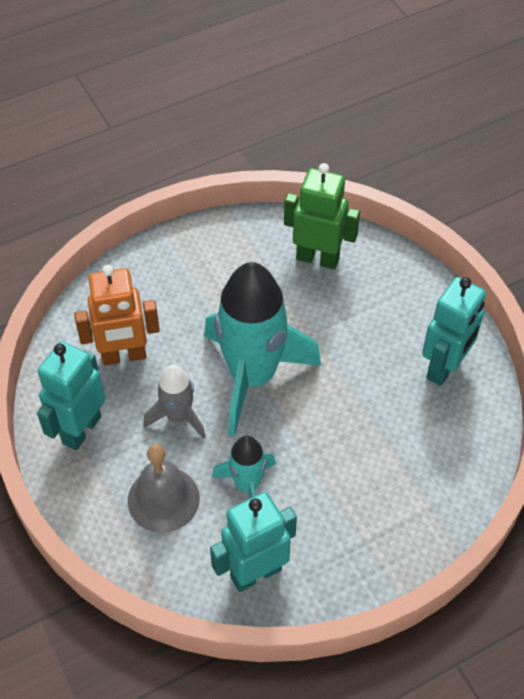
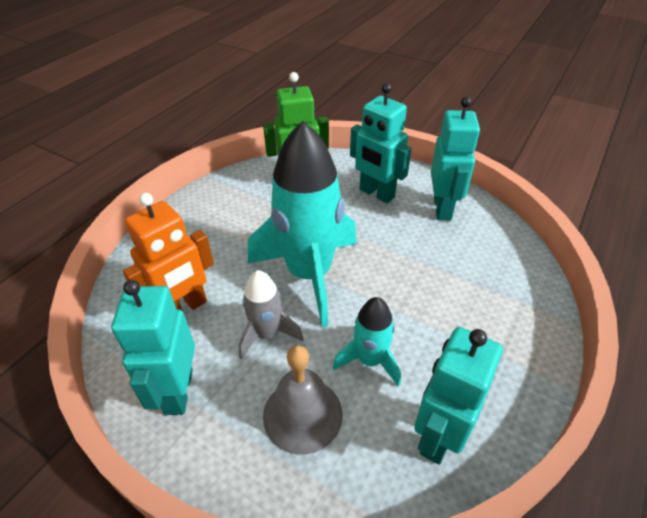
camera: 30 degrees left, 10 degrees down
(387, 315) = (376, 194): none -> turquoise robot

